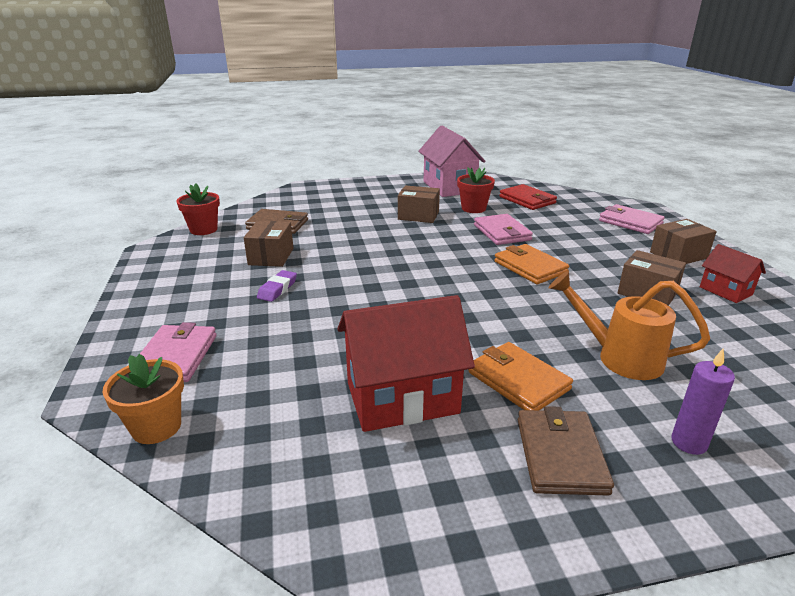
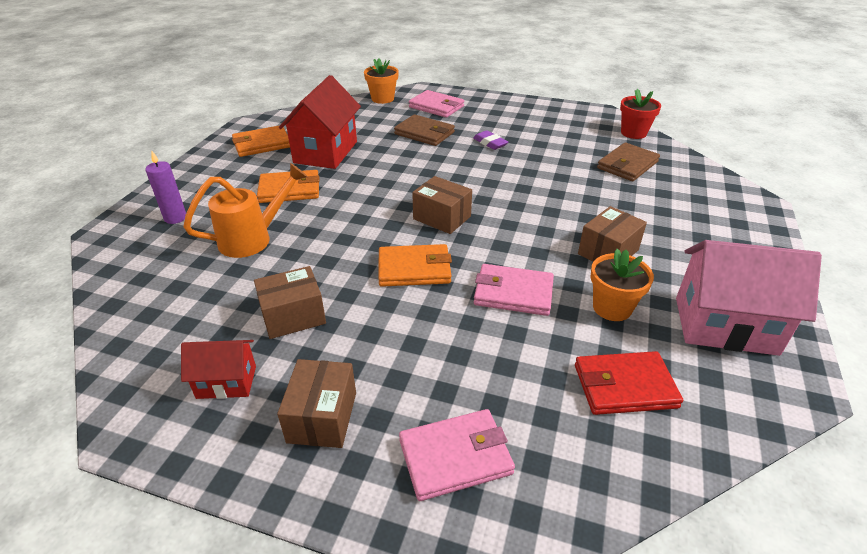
camera: 120 degrees right, 10 degrees up
(271, 256) = (551, 150): brown box -> brown box (442, 218)
(441, 487) = (262, 144): none -> orange wallet
(473, 208) = (612, 308): red flower pot -> orange flower pot
(560, 455) = (231, 177): brown wallet -> brown wallet (424, 133)

